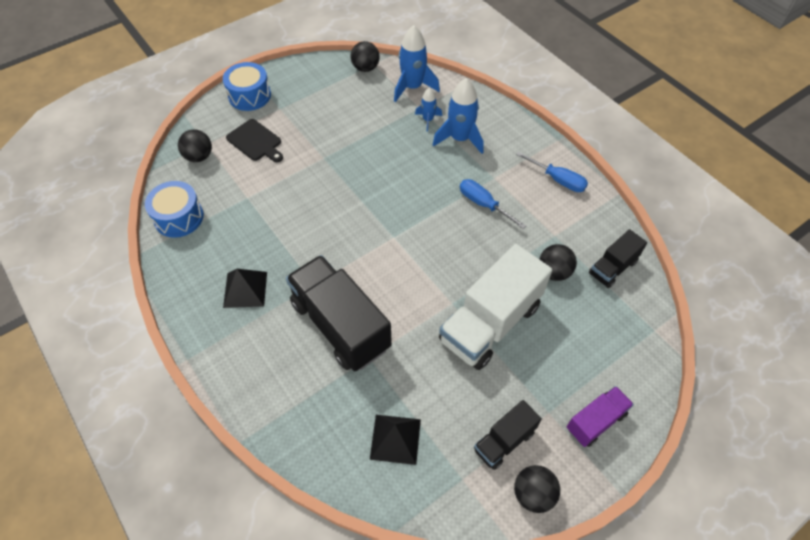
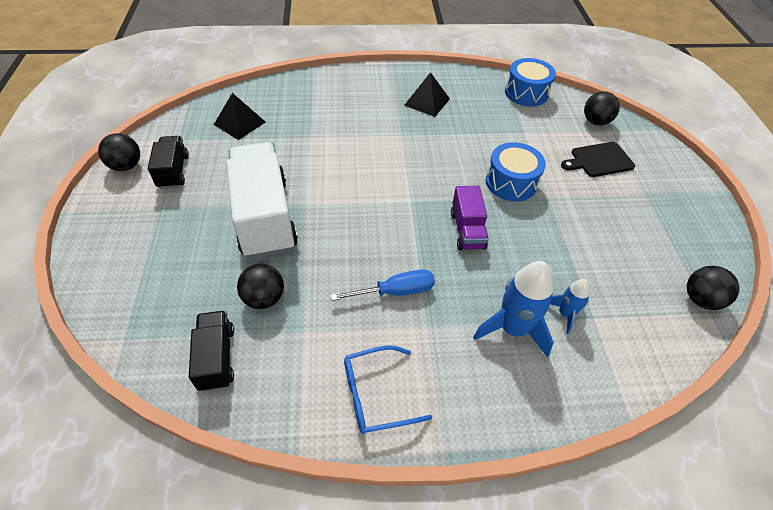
camera: 120 degrees right, 5 degrees down
(249, 96) = (677, 179): blue drum -> blue drum (511, 182)
(340, 325) = (351, 134): black truck -> none
(412, 87) = (639, 331): blue rocket -> none
(557, 180) = (375, 395): blue screwdriver -> blue glasses
(595, 421) = (118, 231): purple truck -> purple truck (467, 230)

